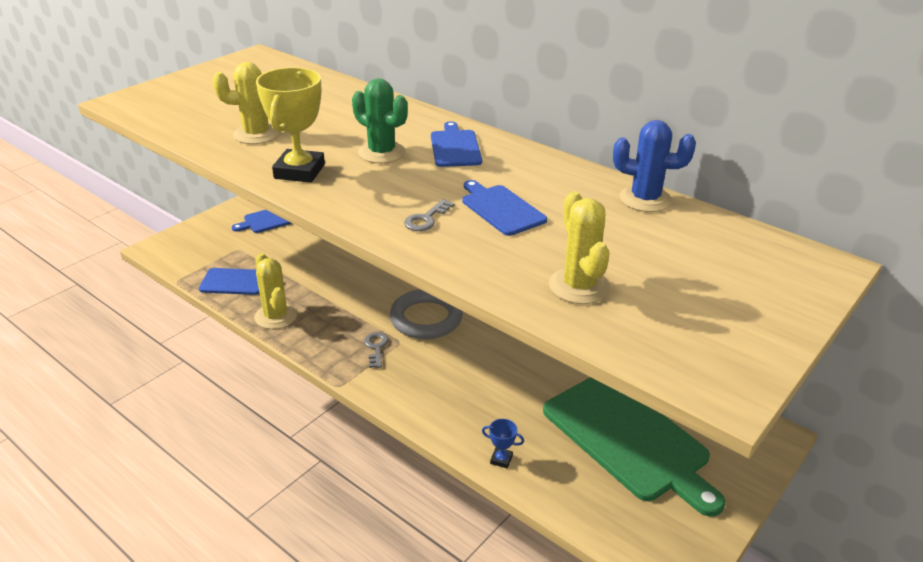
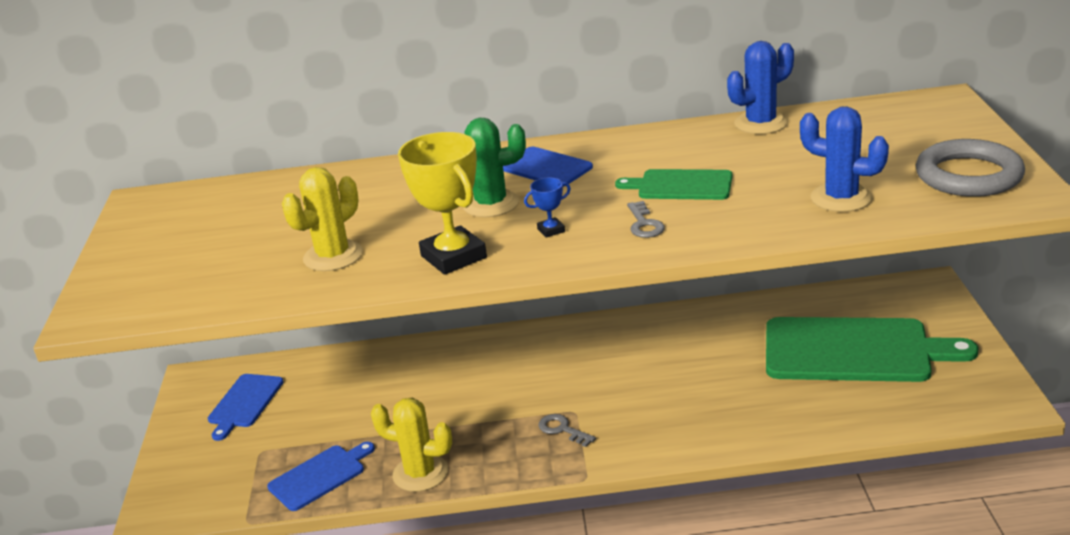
camera: 40 degrees left, 5 degrees down
(426, 318) = (563, 380): grey ring -> grey ring (968, 175)
(501, 209) = (681, 185): blue cutting board -> green cutting board
(501, 459) = (799, 428): blue trophy -> blue trophy (551, 230)
(579, 286) = (841, 198): yellow cactus -> blue cactus

